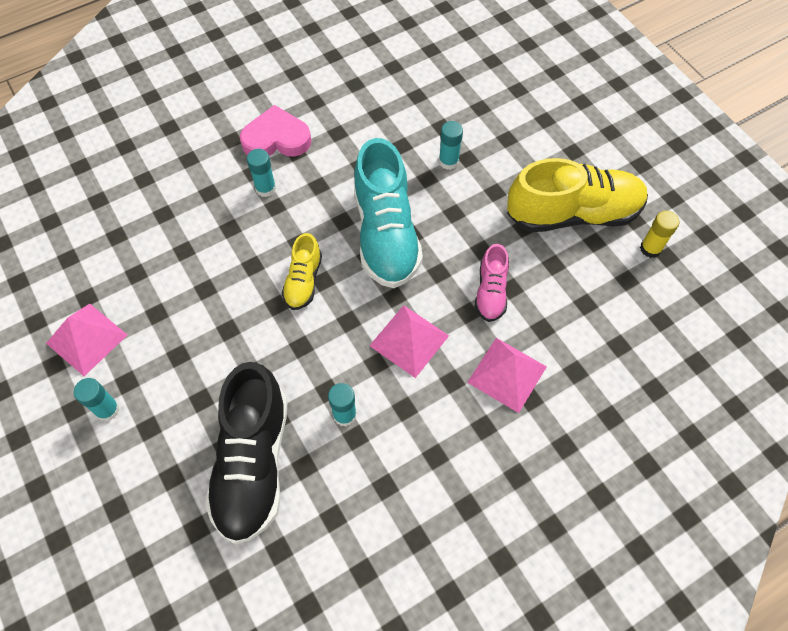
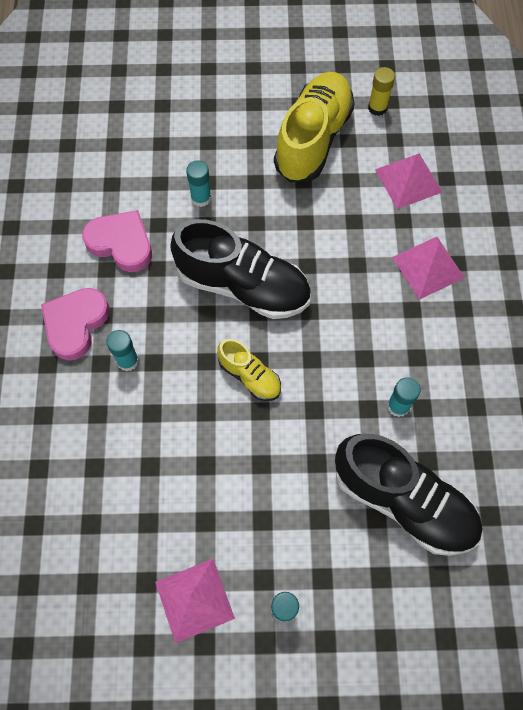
camera: 60 degrees left, 5 degrees up
(367, 130) = (121, 243): none -> pink heart
(385, 234) = (243, 286): turquoise shoe -> black shoe
(409, 340) = (358, 322): pink pyramid -> pink pyramid (408, 180)
(490, 292) = (349, 238): pink shoe -> none

